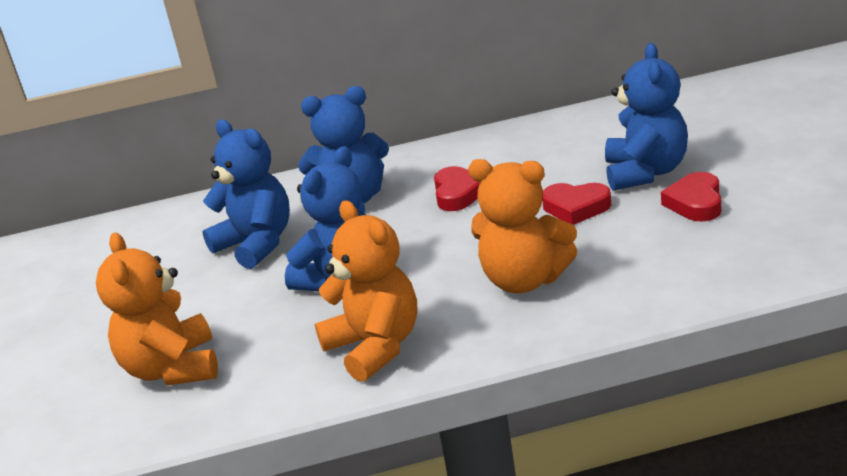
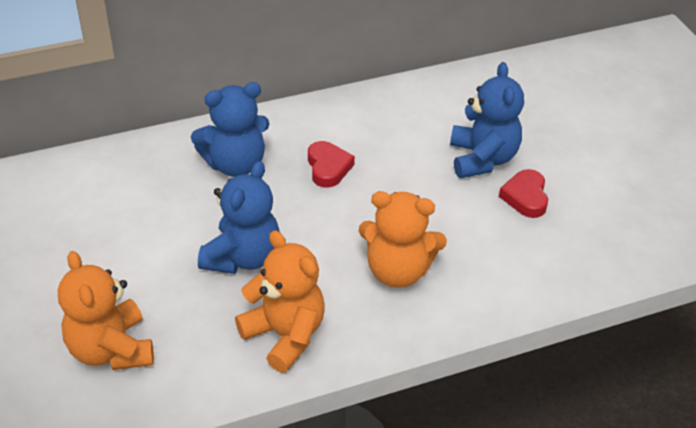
camera: 15 degrees left, 15 degrees up
(256, 244) = (157, 211): blue teddy bear -> none
(576, 208) = (430, 193): red heart -> none

